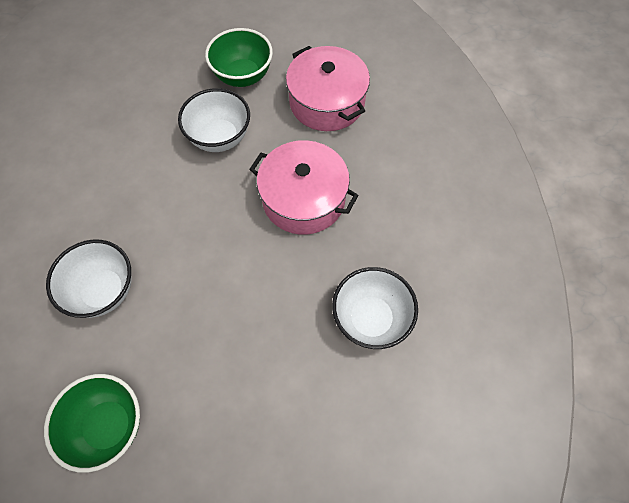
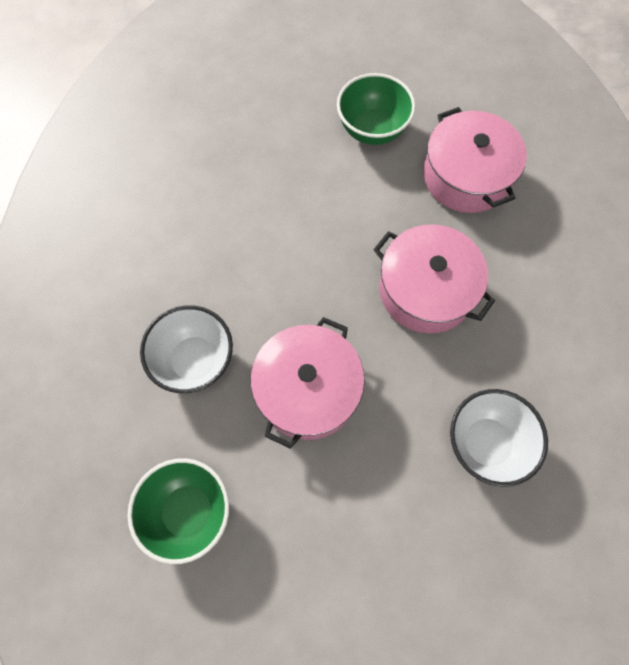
camera: 10 degrees right, 5 degrees up
(208, 299) = (307, 390): none -> pink pot
(220, 138) = (338, 201): white bowl -> none

